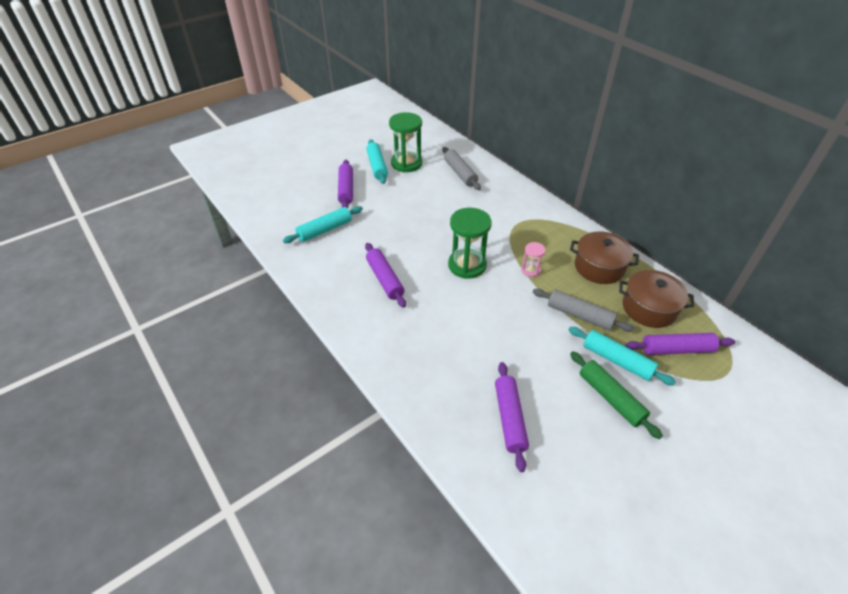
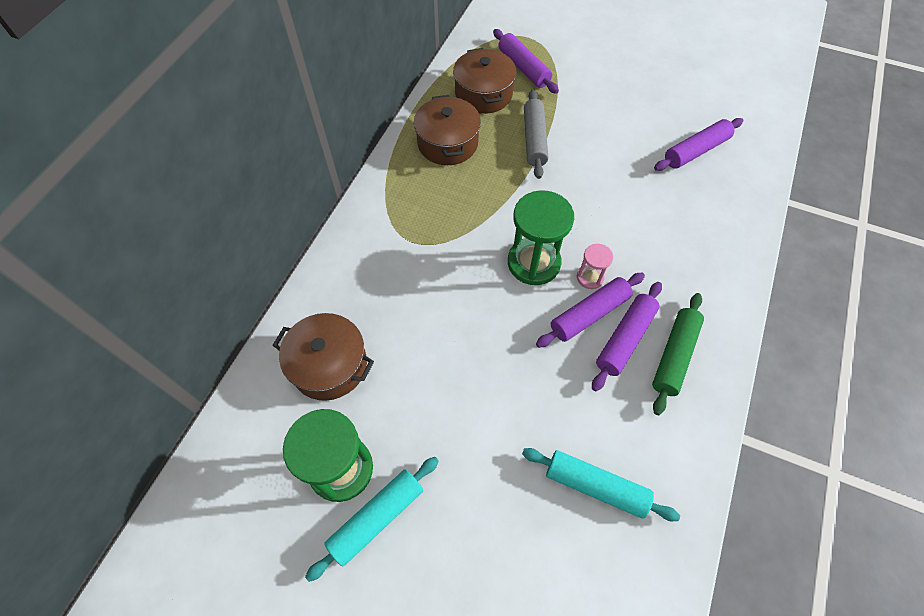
camera: 120 degrees left, 15 degrees up
(346, 189) = (476, 528): purple rolling pin -> purple rolling pin (589, 314)
(460, 173) = (329, 365): grey rolling pin -> brown pot
(530, 270) = (496, 199): pink hourglass -> pink hourglass (590, 277)
(610, 398) = (615, 96): green rolling pin -> green rolling pin (674, 356)
(617, 360) = (570, 101): turquoise rolling pin -> none

